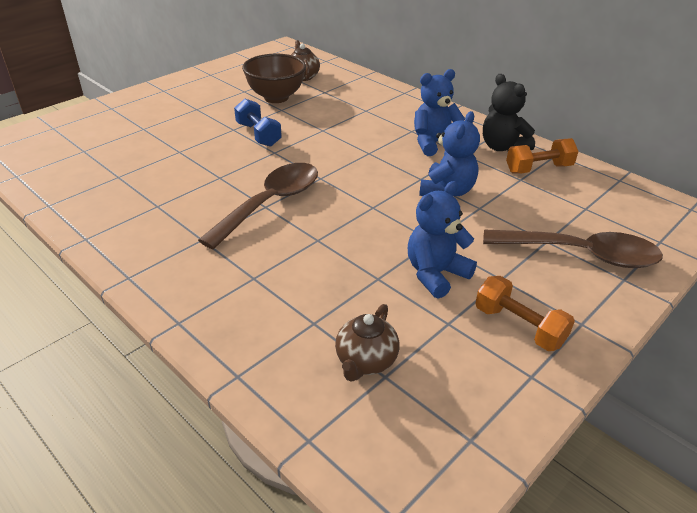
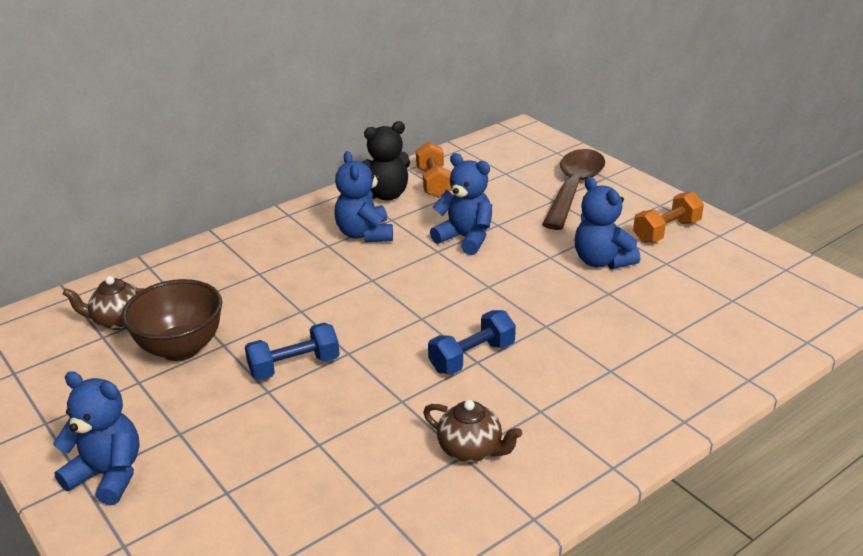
camera: 80 degrees left, 5 degrees down
(165, 96) = (108, 475): none -> blue teddy bear
(270, 203) = (472, 357): brown spoon -> blue dumbbell
(365, 361) = (718, 308): brown teapot -> brown teapot (471, 450)

